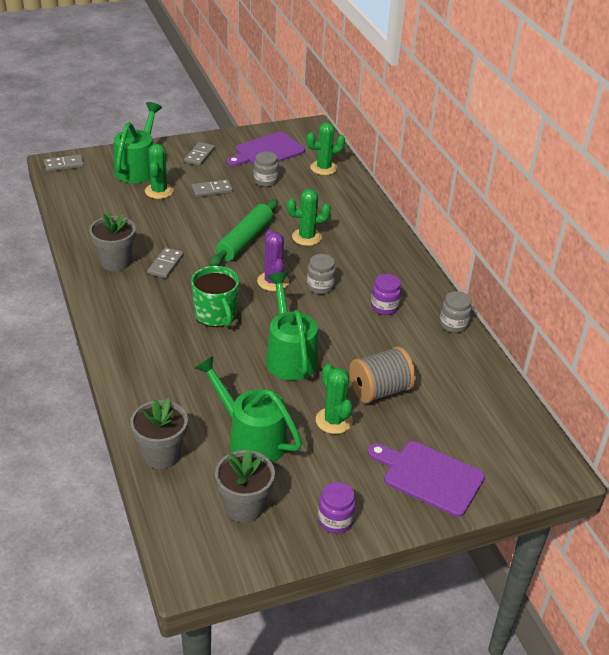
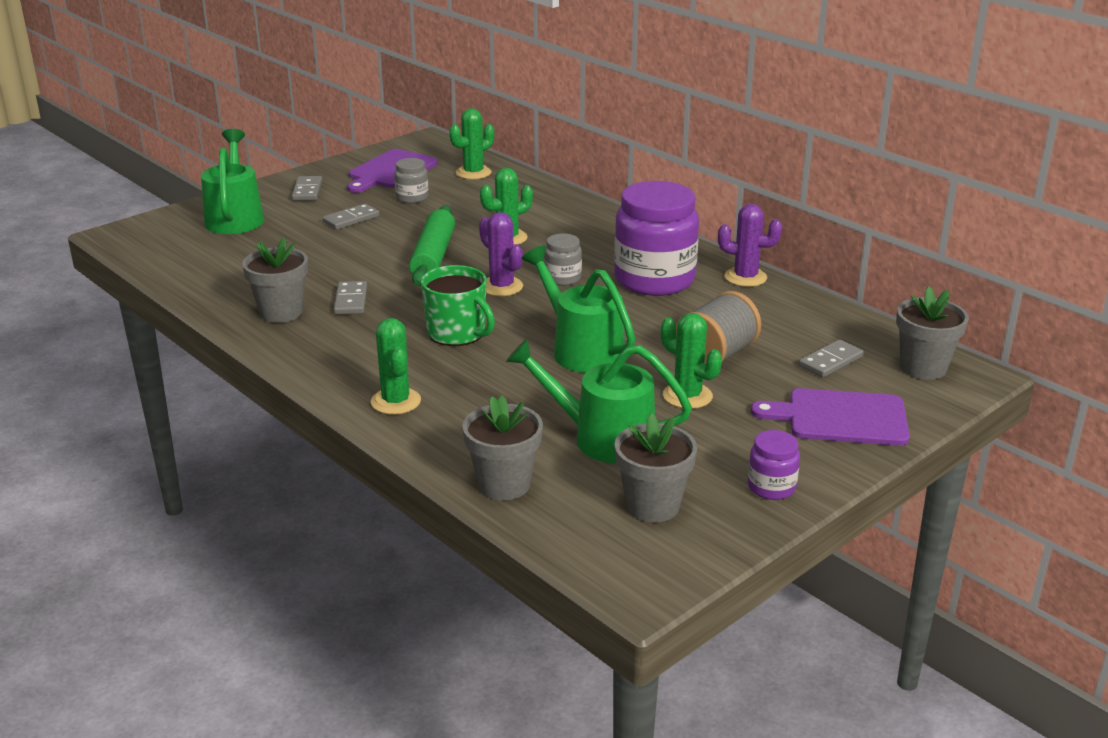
camera: 20 degrees left, 10 degrees down
(64, 165) = (130, 234): grey domino -> grey domino (831, 361)
(159, 191) = (282, 234): green cactus -> green cactus (396, 401)
(384, 307) = (654, 280): purple jar -> purple jar, size x2.18
(453, 324) = (745, 277): grey jar -> purple cactus
(526, 451) = (923, 368): none -> grey flower pot

